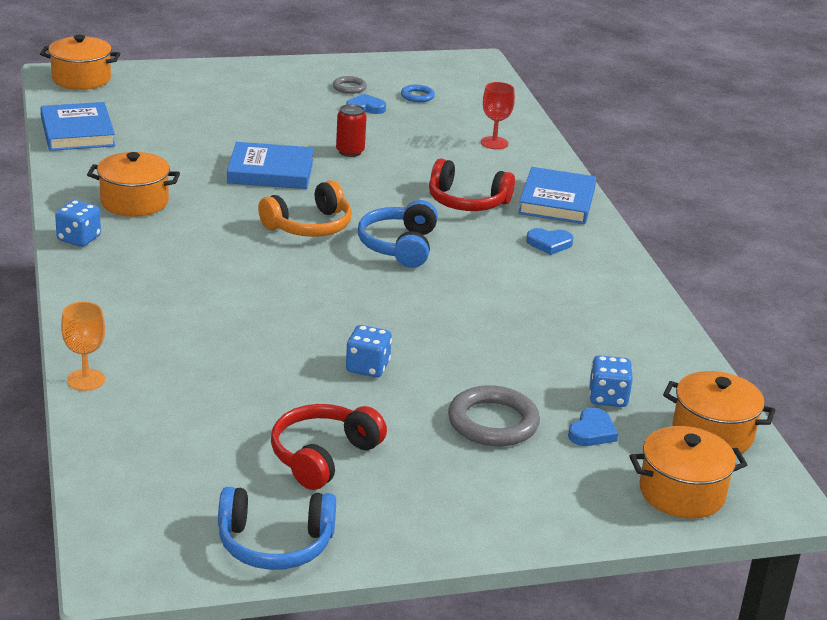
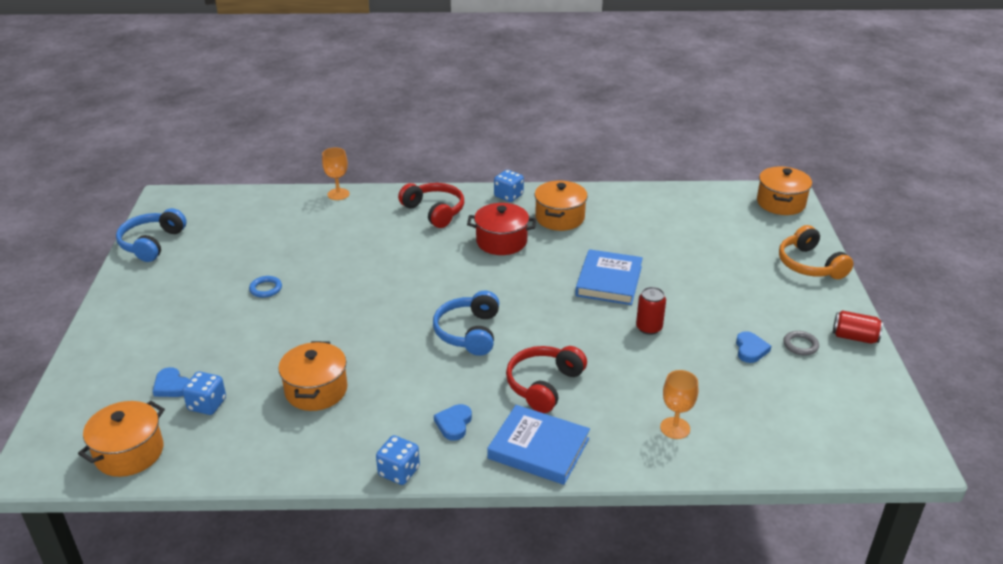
camera: 105 degrees right, 5 degrees up
(77, 132) = (677, 199): blue book -> none
(201, 237) = (501, 241): none -> red pot
(309, 226) = (510, 291): orange headphones -> orange headphones (809, 265)
(323, 456) = (217, 266): red headphones -> red headphones (434, 211)
(328, 66) = (854, 337): none -> red can
(367, 367) = (303, 295): blue dice -> blue dice (399, 472)
(399, 246) = (469, 332): blue headphones -> blue headphones turned 105 degrees counterclockwise
(417, 96) = (789, 390): blue ring -> blue ring (266, 289)
(493, 422) = (211, 340): grey ring -> none
(494, 143) = (675, 428): red goblet -> orange goblet
(682, 493) = (78, 415): orange pot -> orange pot (316, 390)

